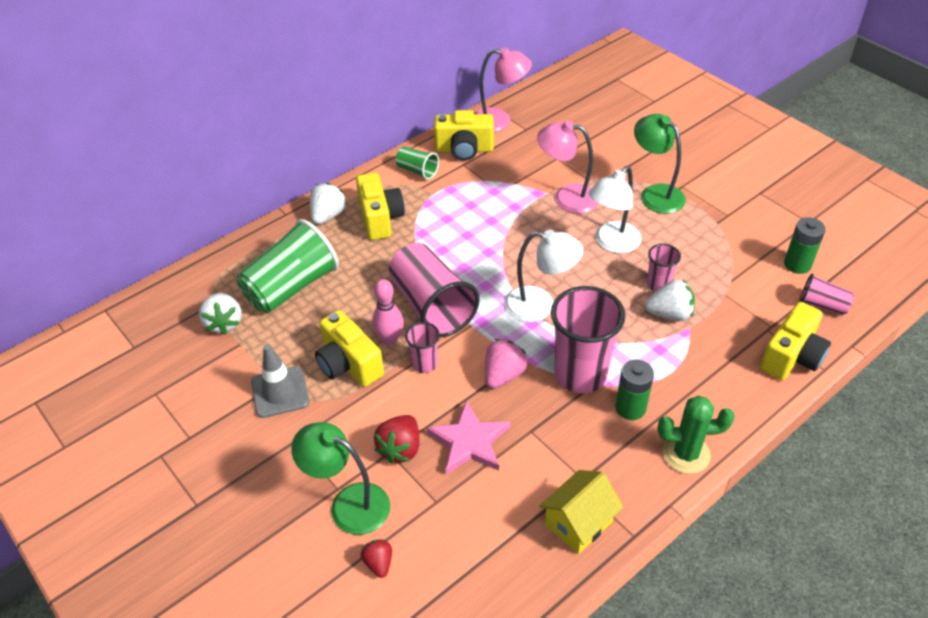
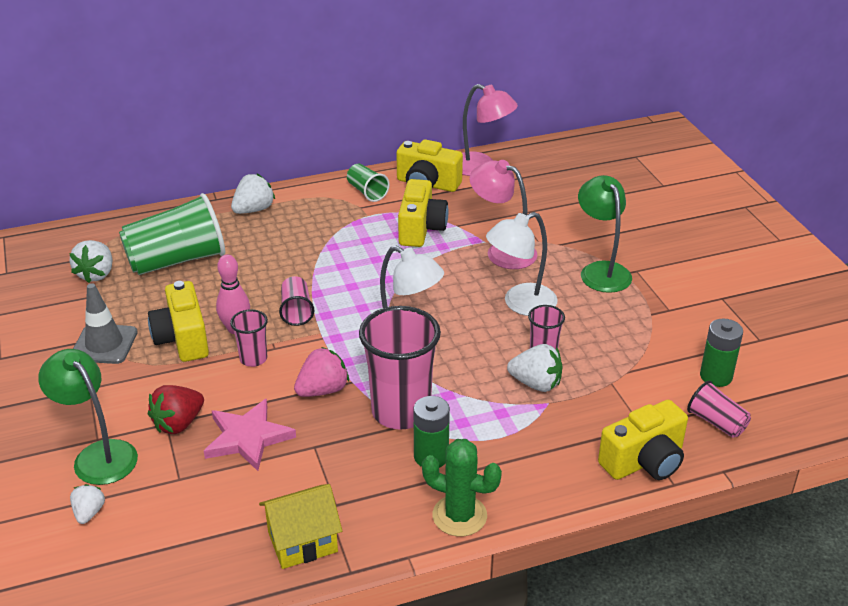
camera: 20 degrees right, 10 degrees down
(379, 563) = (89, 513): red strawberry -> white strawberry
(380, 218) = (301, 224): yellow camera -> yellow camera (421, 229)
(431, 306) = (296, 311): pink cup -> pink cup, size x0.50

